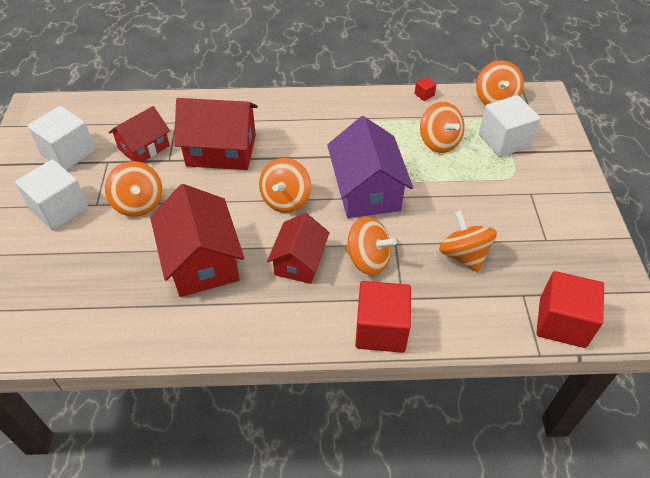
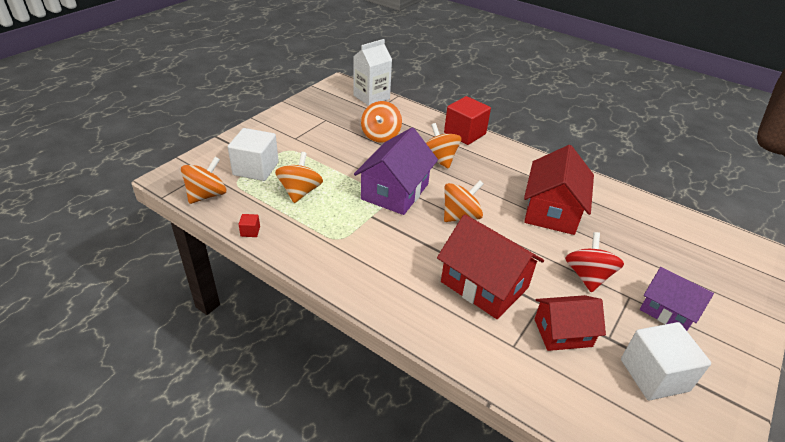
camera: 145 degrees left, 10 degrees down
(60, 209) = (668, 310): white cube -> purple house
(139, 203) = (587, 276): orange spinning top -> red spinning top
(299, 261) = (483, 179): red house -> none
(562, 322) = (371, 97): red cube -> white carton

